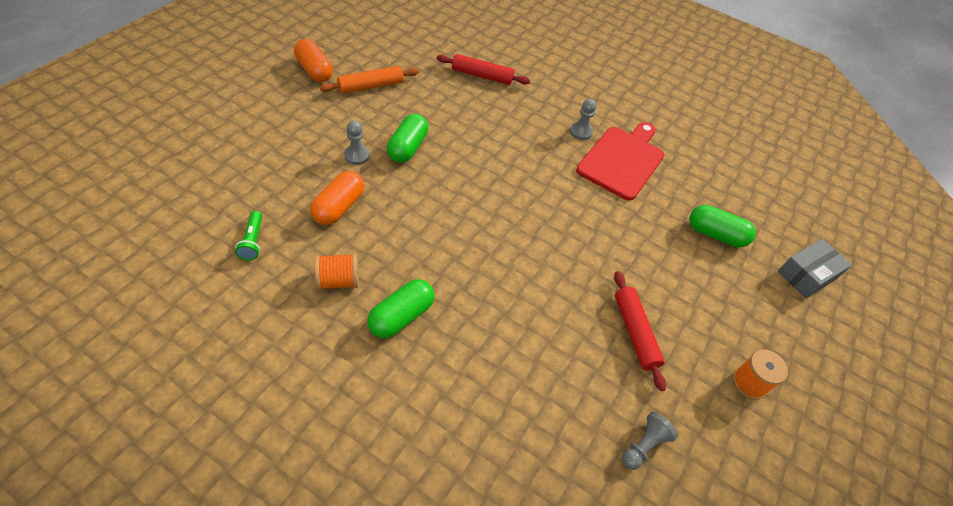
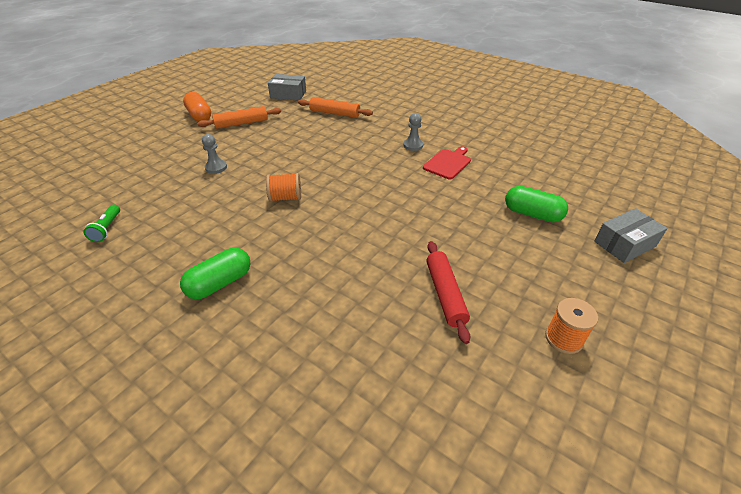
camera: 10 degrees right, 10 degrees down
(338, 281) = (171, 256): orange spool -> orange spool (285, 198)
(339, 207) = (189, 203): orange capsule -> none
(407, 147) = (260, 161): green capsule -> none
(419, 40) = (288, 94): none -> grey box
(482, 76) = (335, 113): red rolling pin -> orange rolling pin
(622, 160) = (448, 163): red cutting board -> red cutting board, size x0.60
(643, 445) = (444, 398): grey pawn -> none

